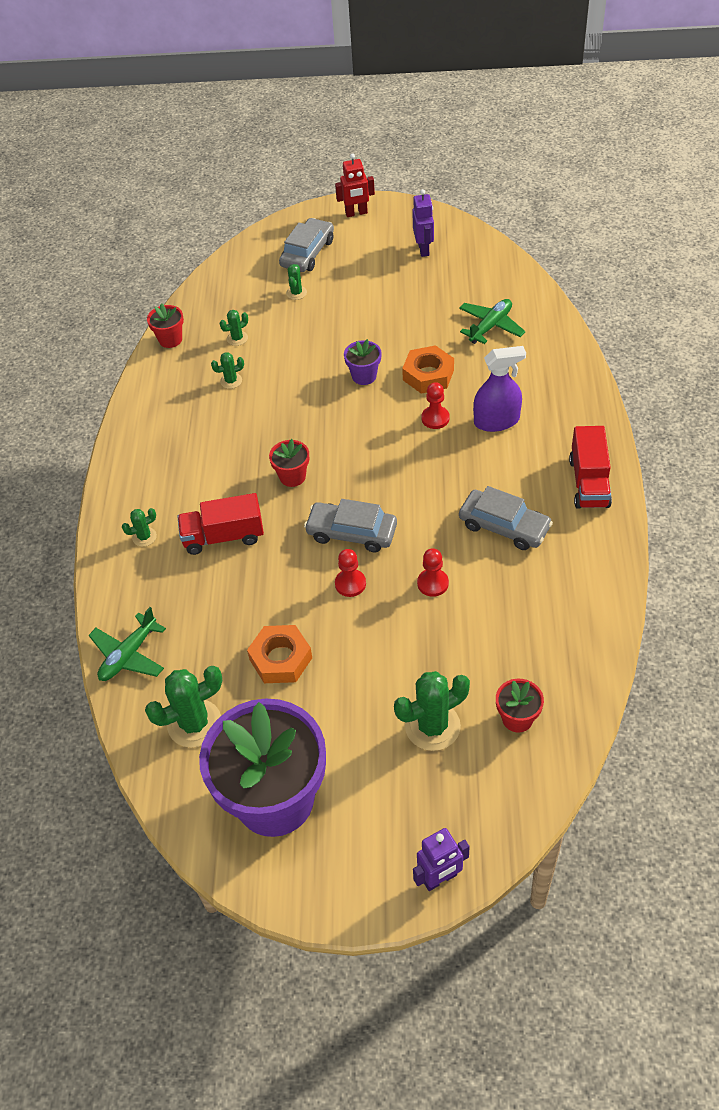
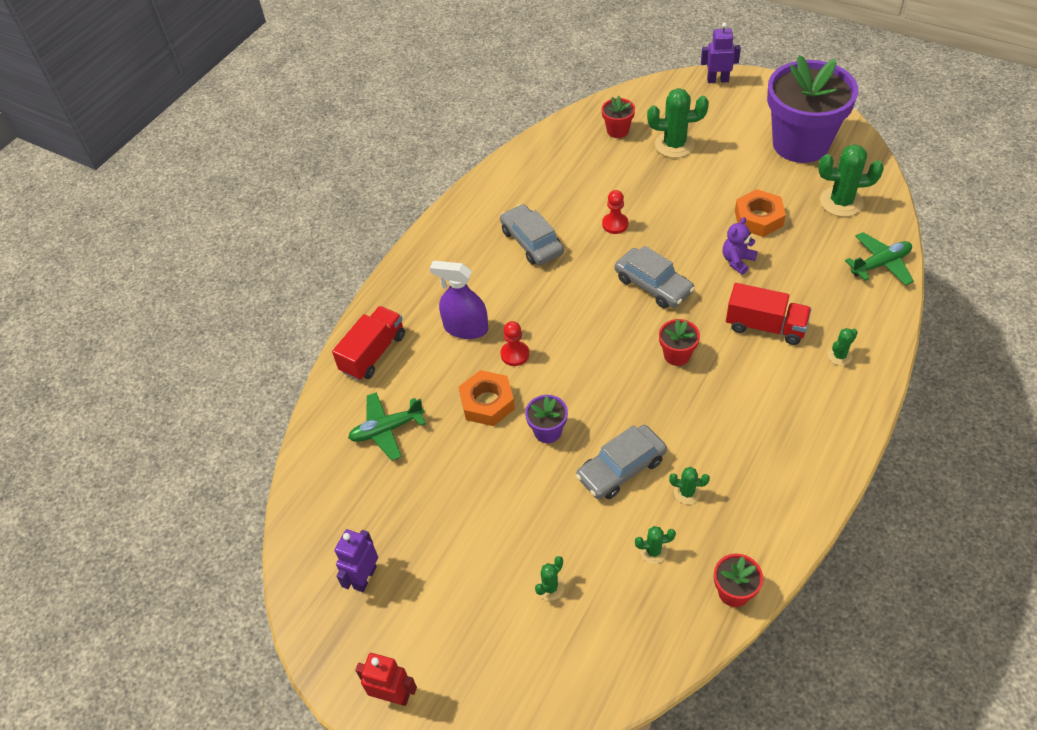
camera: 150 degrees left, 0 degrees up
(144, 537) = (839, 356): green cactus -> green cactus turned 45 degrees counterclockwise
(280, 595) = (737, 261): none -> purple teddy bear
(307, 253) = (498, 652): grey car -> grey car (621, 468)
(350, 584) = (677, 248): red pawn -> none
(589, 482) = (441, 247): red truck -> red truck (373, 353)

